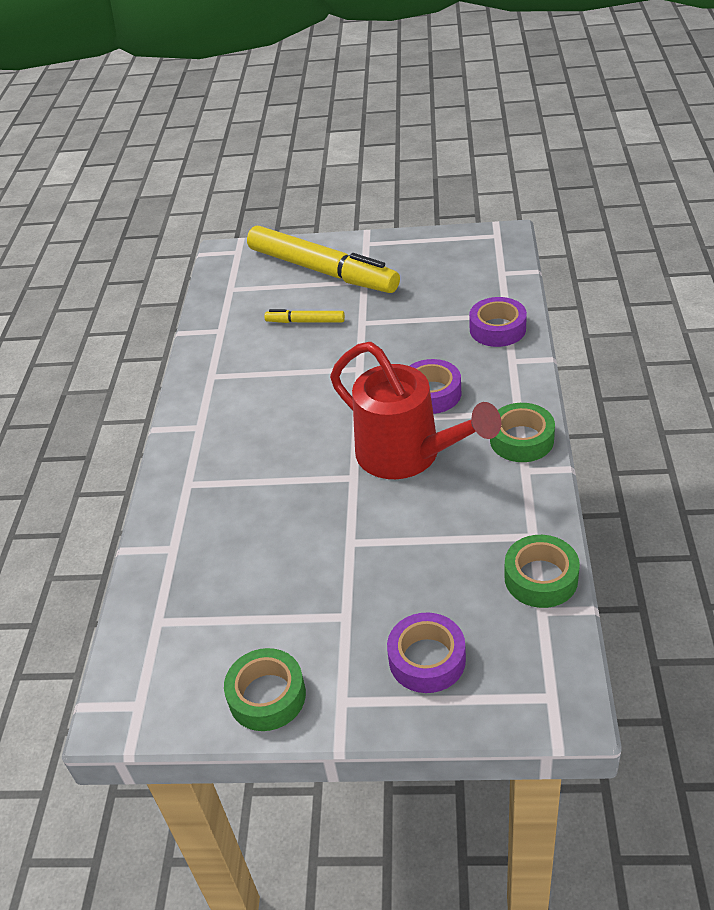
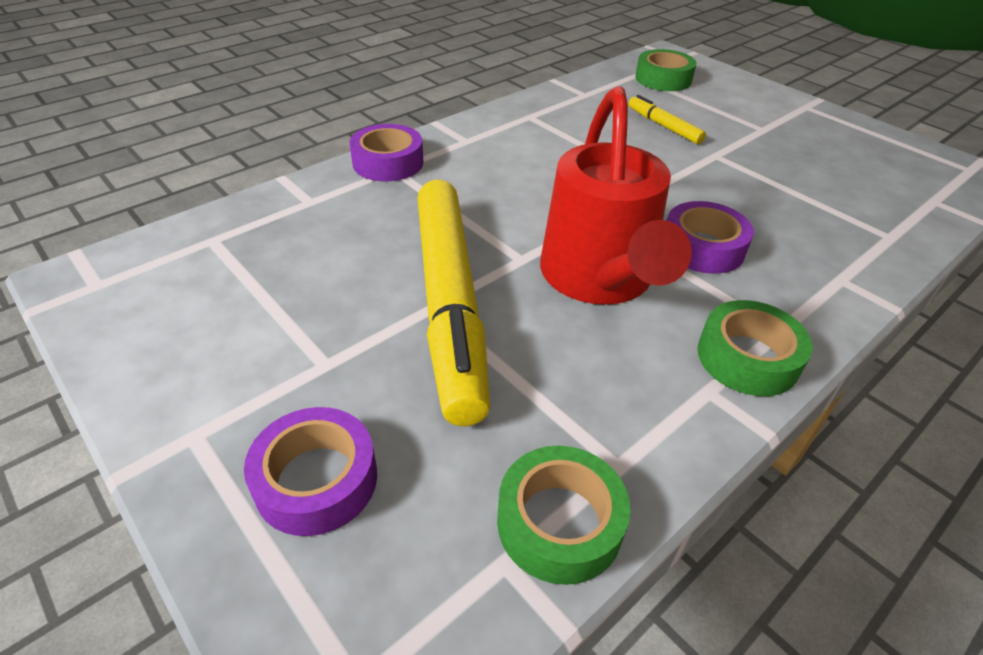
camera: 40 degrees right, 0 degrees up
(267, 696) = (162, 367): green tape -> green tape (663, 79)
(322, 270) = (734, 103): yellow marker -> yellow marker (450, 303)
(497, 329) = (861, 242): purple tape -> purple tape (388, 162)

